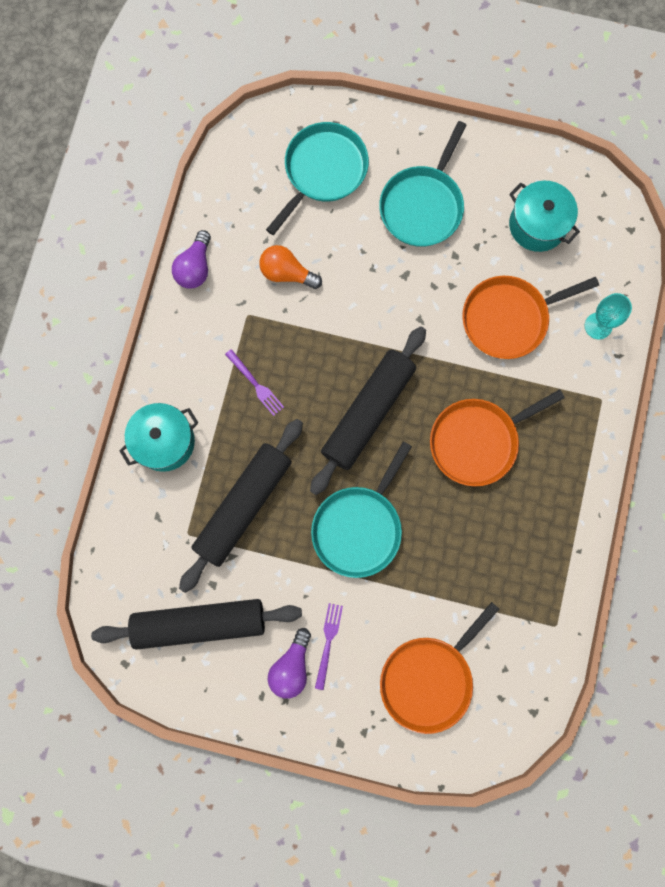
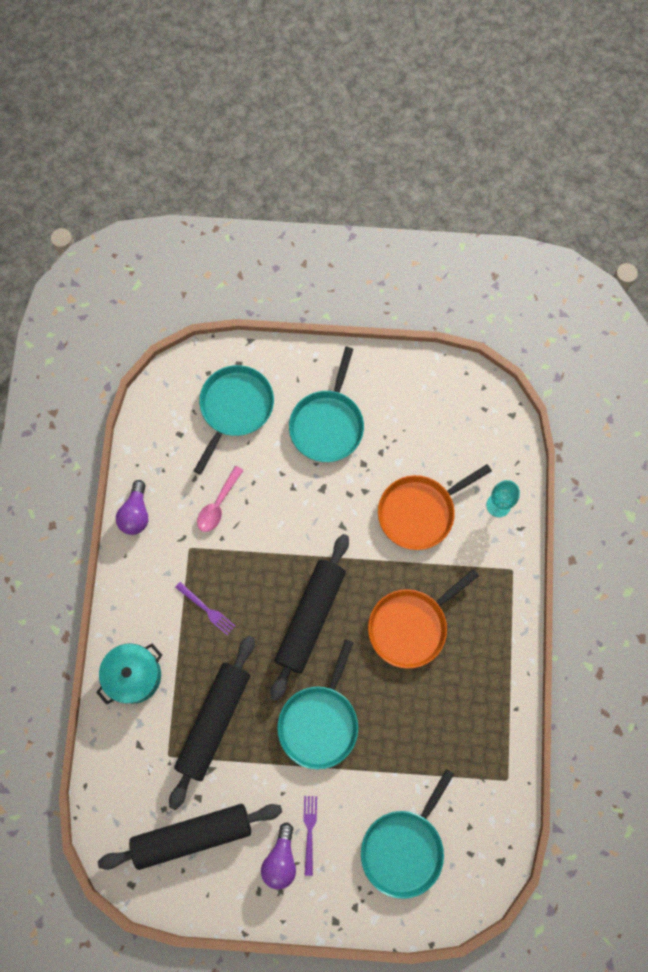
camera: 10 degrees left, 5 degrees down
(287, 273) = (218, 505): orange light bulb -> pink spoon
(429, 679) = (404, 848): orange pan -> turquoise pan
(537, 225) = (430, 424): turquoise pot -> none

